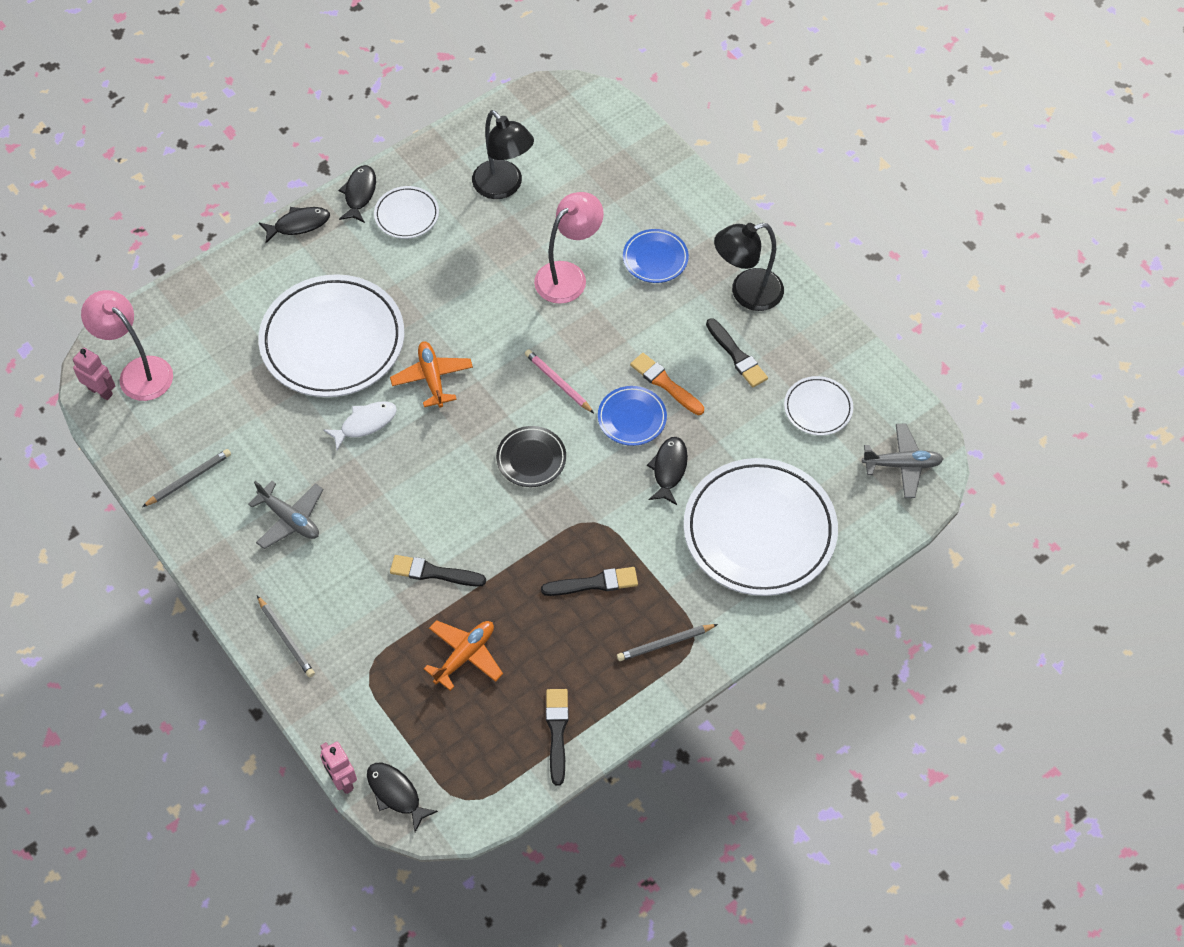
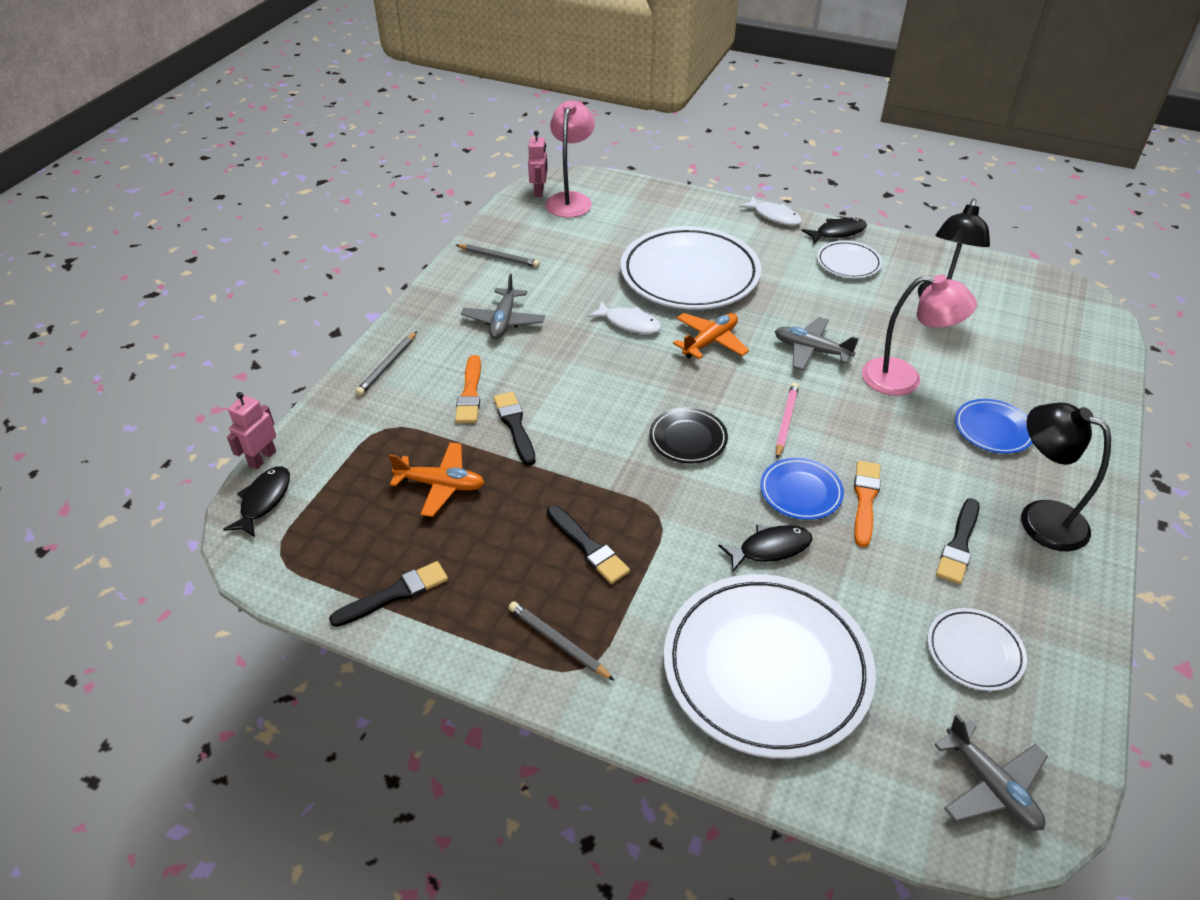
camera: 60 degrees right, 15 degrees down
(298, 225) = (774, 216): black fish -> white fish
(370, 588) = (470, 393): none -> orange brush
(493, 314) = (811, 350): none -> grey plane

